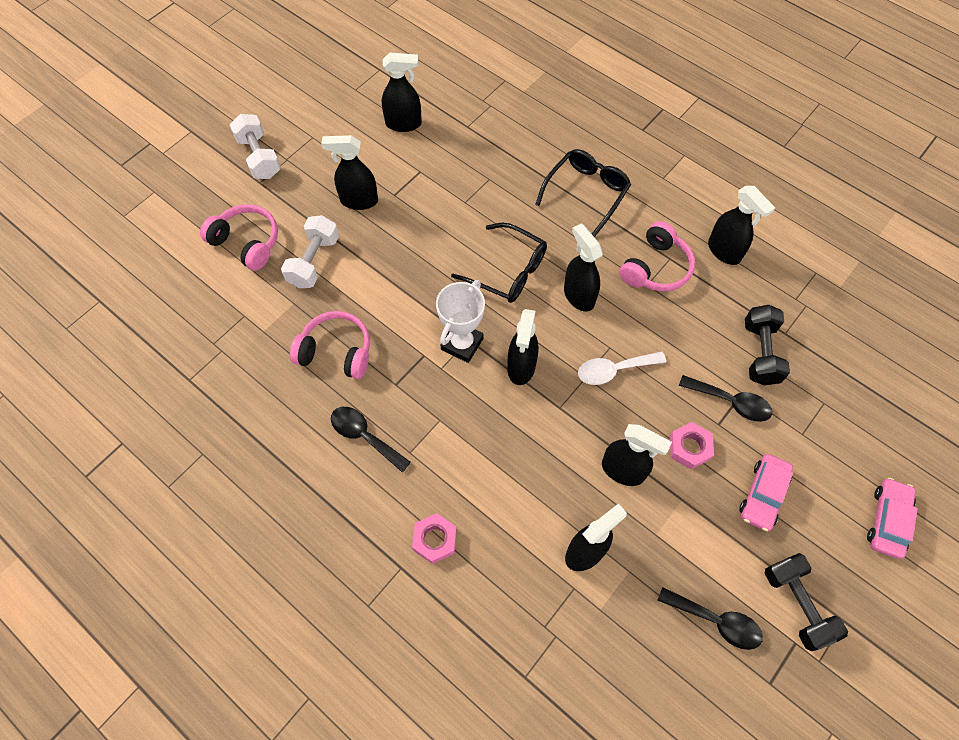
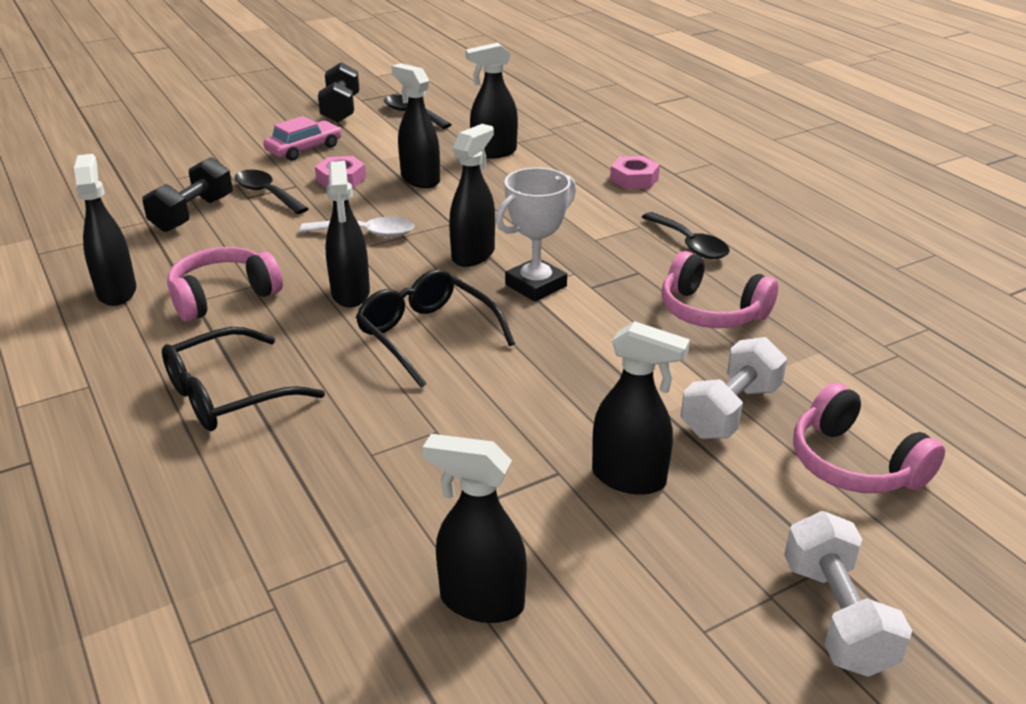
camera: 160 degrees left, 30 degrees down
(887, 520) = (217, 124): pink car -> none

